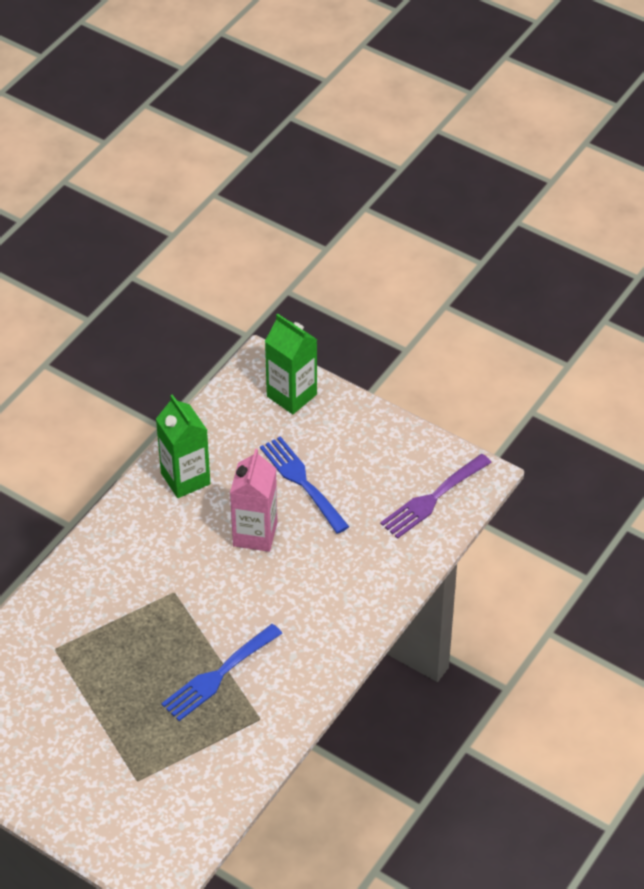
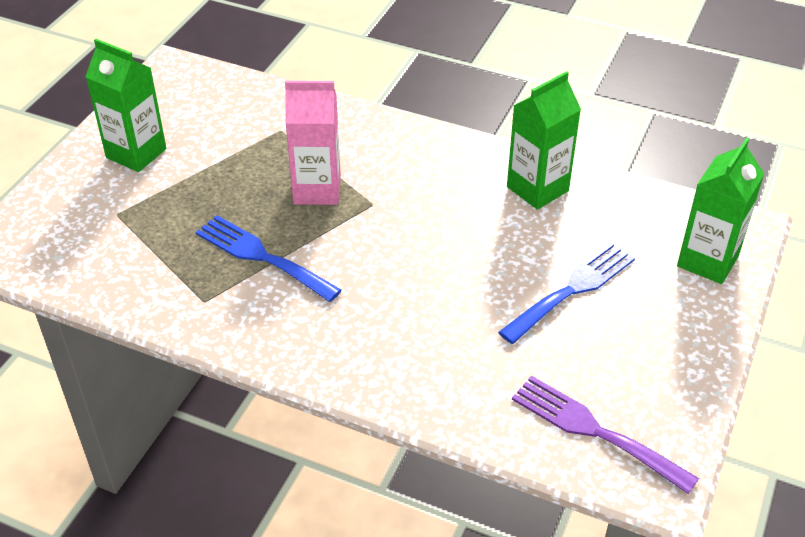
camera: 80 degrees right, 5 degrees down
(55, 764) = (136, 153): none -> green carton
(255, 534) = (475, 258): pink carton -> pink carton (317, 190)

